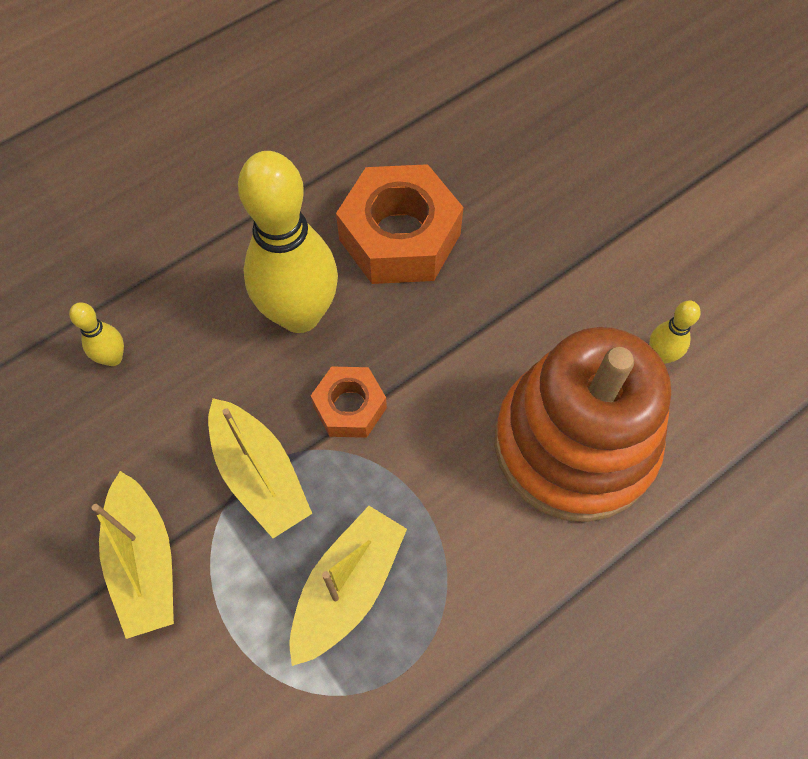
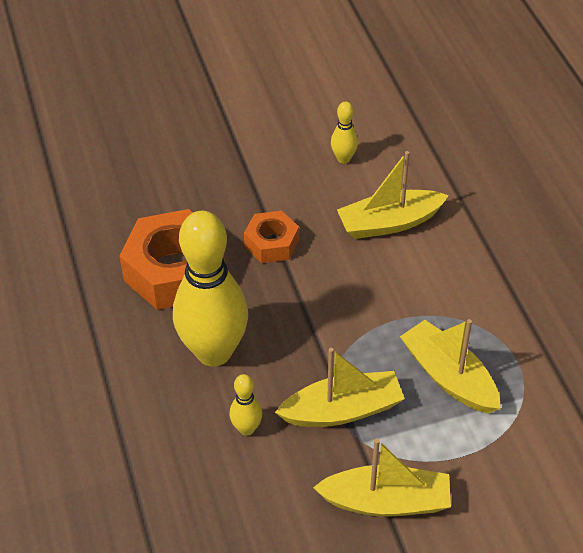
camera: 70 degrees left, 15 degrees down
(113, 358) = (194, 491): yellow bowling pin -> yellow bowling pin (246, 428)
(349, 407) = (309, 340): orange nut -> orange nut (271, 243)
(574, 444) = (389, 223): orange stacking toy -> yellow boat

